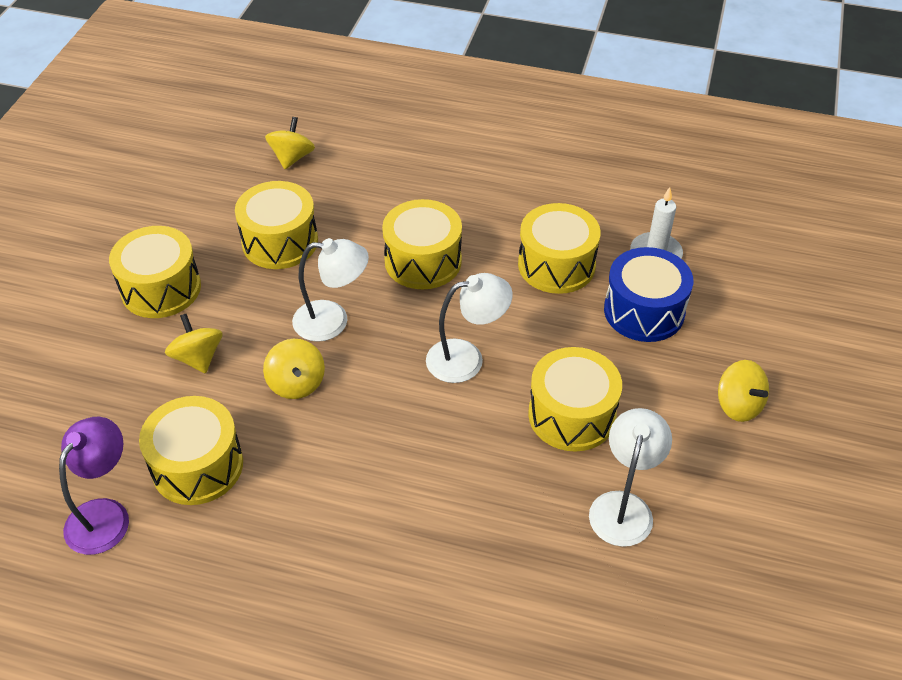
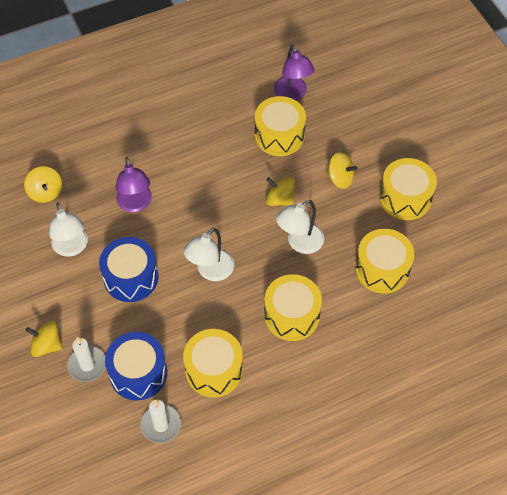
camera: 140 degrees right, 10 degrees up
(292, 158) = (449, 333): yellow spinning top -> yellow spinning top (45, 192)
(485, 507) = (135, 204): none -> purple lamp
(571, 415) = (131, 277): yellow drum -> blue drum
(699, 354) = (87, 365): none -> white candle

